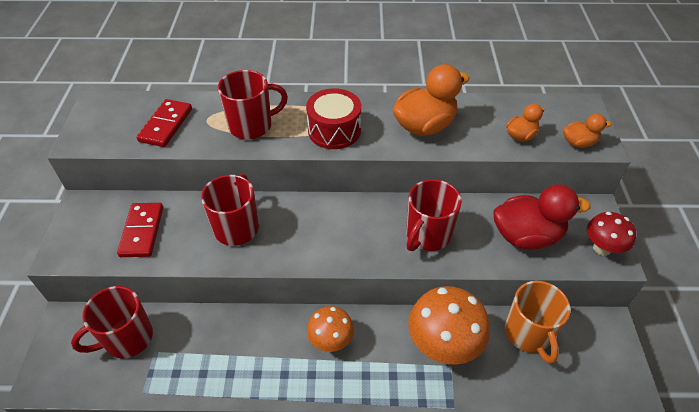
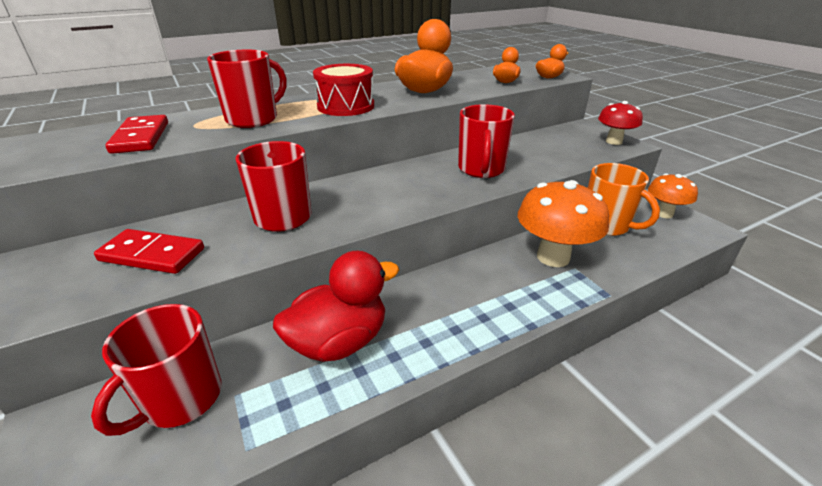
camera: 30 degrees left, 15 degrees down
(142, 231) = (152, 254): red domino -> red domino turned 45 degrees counterclockwise
(331, 341) = (449, 294): orange mushroom -> orange mushroom (664, 214)
(526, 236) = (557, 150): red duck -> red duck (339, 342)

